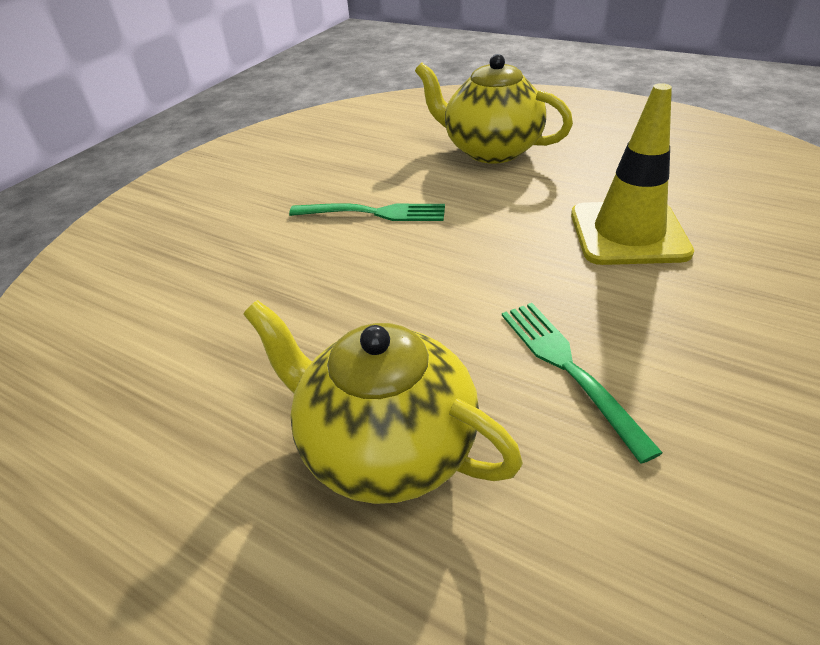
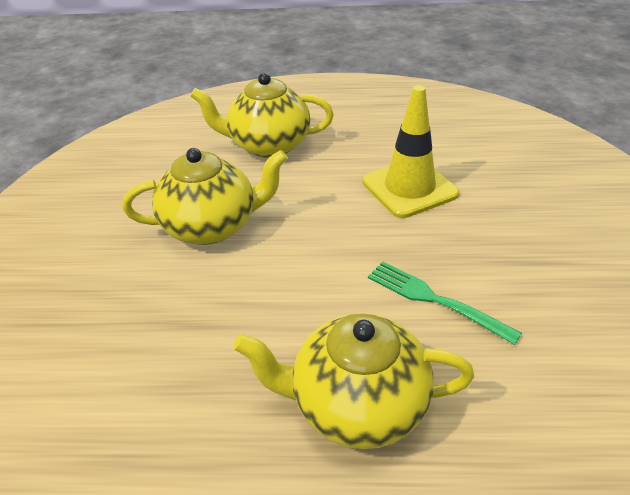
camera: 30 degrees left, 0 degrees up
(374, 213) = (212, 226): green fork -> yellow teapot

